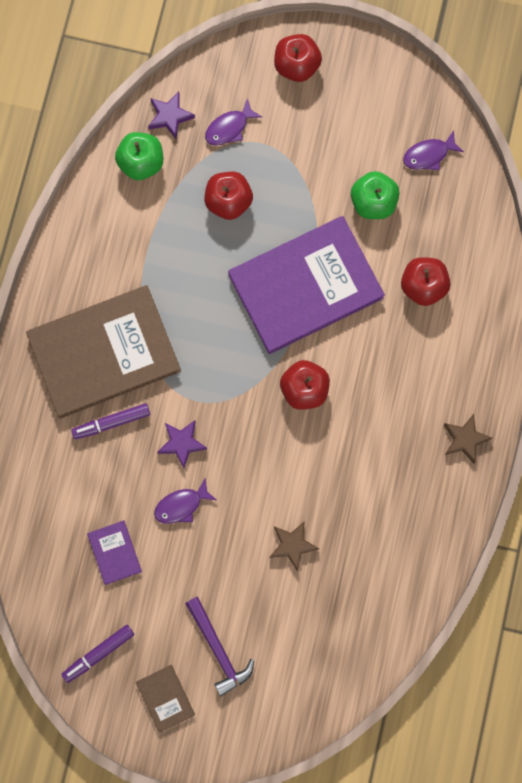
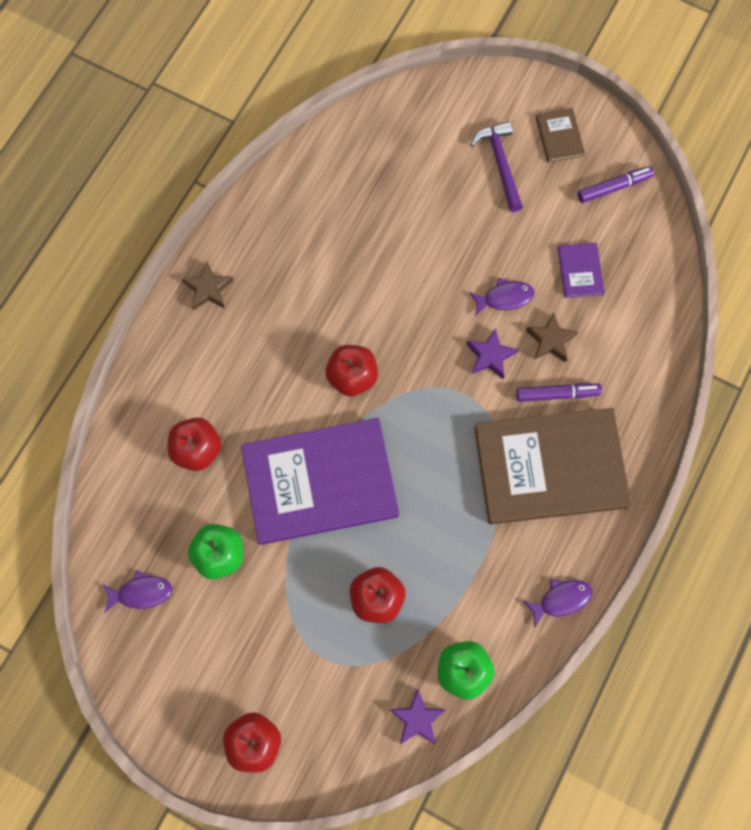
camera: 165 degrees left, 5 degrees down
(229, 128) = (353, 686): purple fish -> purple fish (561, 599)
(292, 545) = (406, 235): brown star -> brown star (550, 340)

